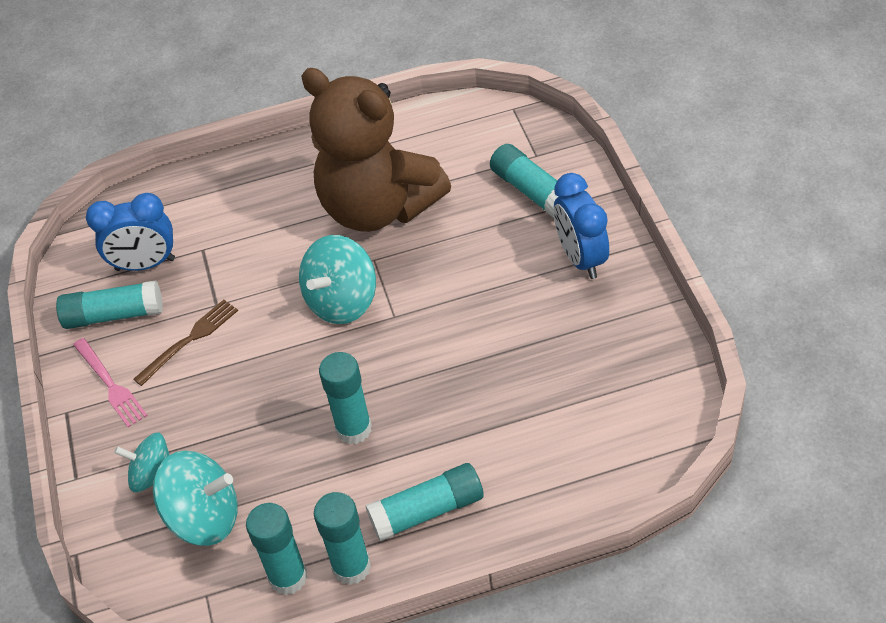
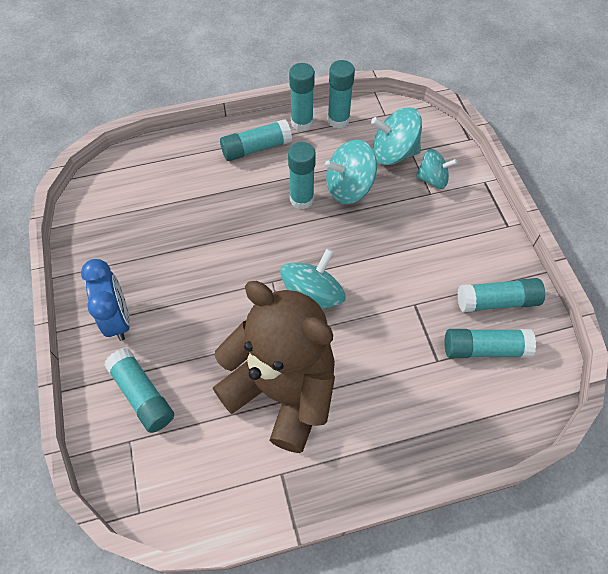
camera: 175 degrees right, 10 degrees up
(110, 385) = (481, 243): pink fork -> none
(145, 264) = (484, 349): blue clock -> turquoise glue stick
(190, 340) = (429, 274): brown fork -> none
(282, 452) = (349, 188): none -> turquoise spinning top

